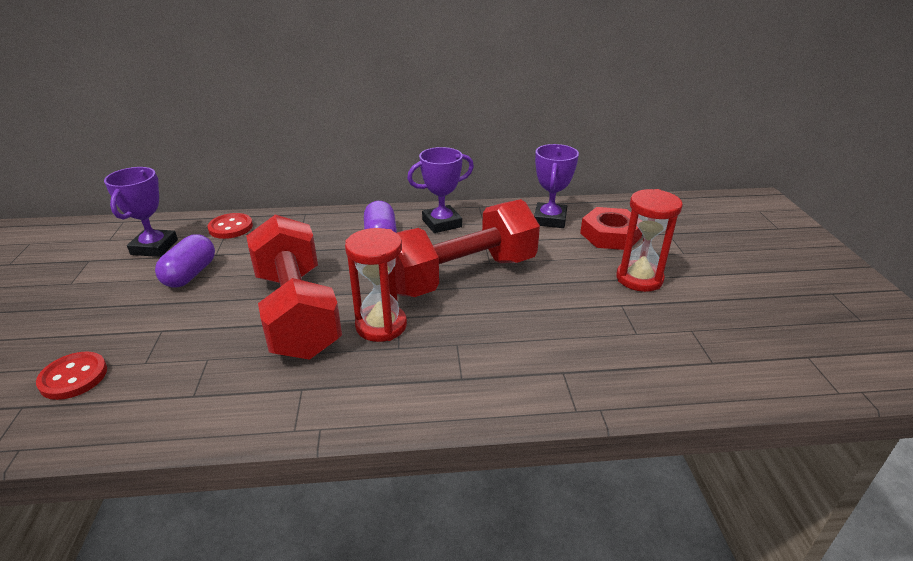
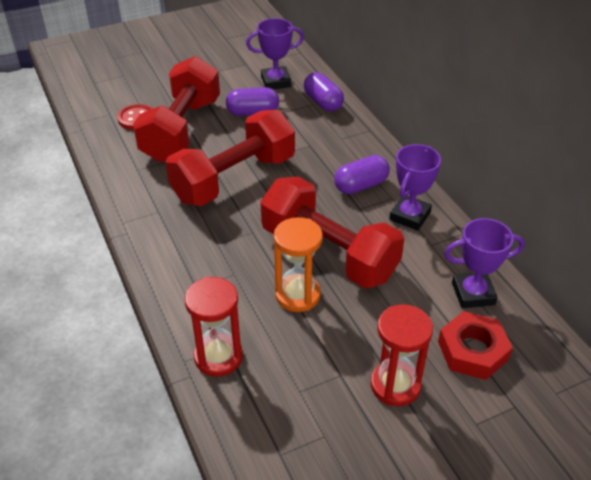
camera: 70 degrees right, 10 degrees up
(154, 337) = (181, 130): none -> red dumbbell
(231, 227) = (323, 102): red button -> purple capsule
(381, 325) = (238, 226): red hourglass -> red hourglass (218, 357)
(442, 223) = (410, 216): purple trophy -> purple trophy turned 75 degrees clockwise
(510, 307) = (298, 295): none -> orange hourglass

